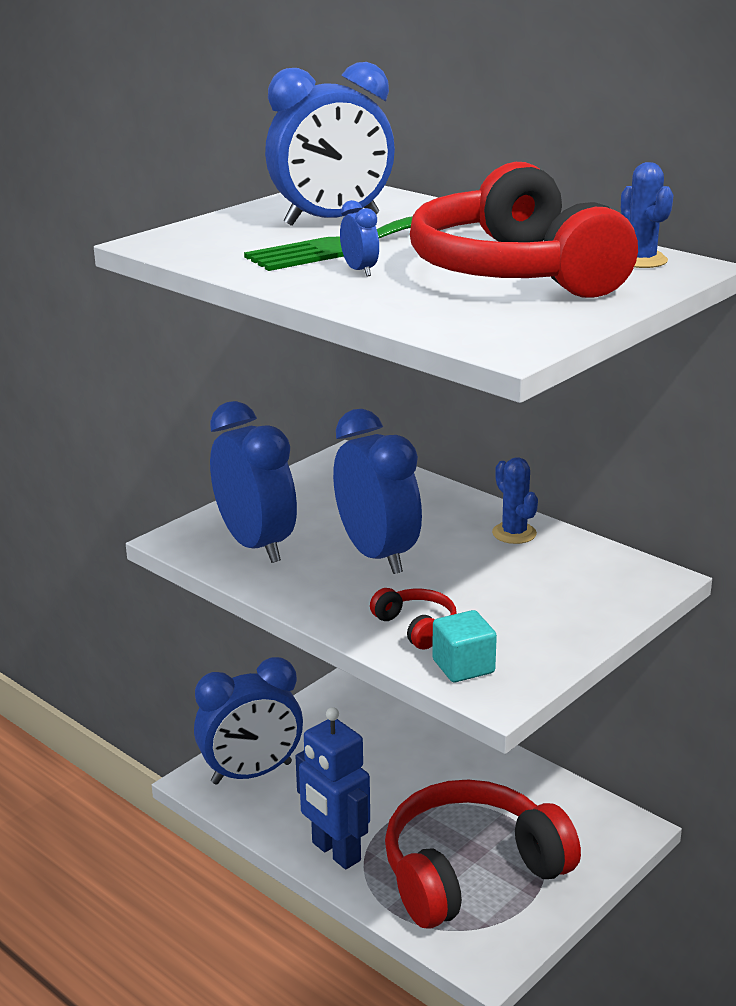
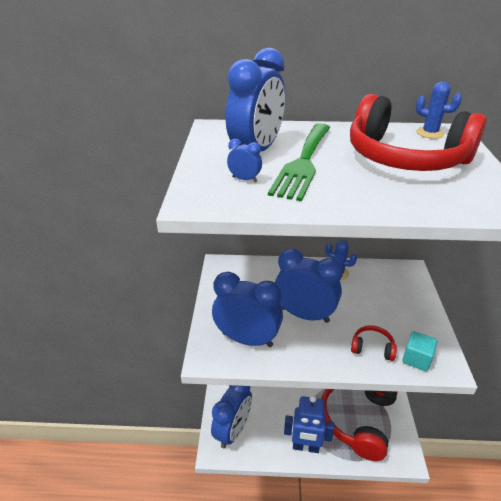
camera: 40 degrees left, 10 degrees up
(359, 271) = (343, 183): blue clock -> blue clock (244, 179)

